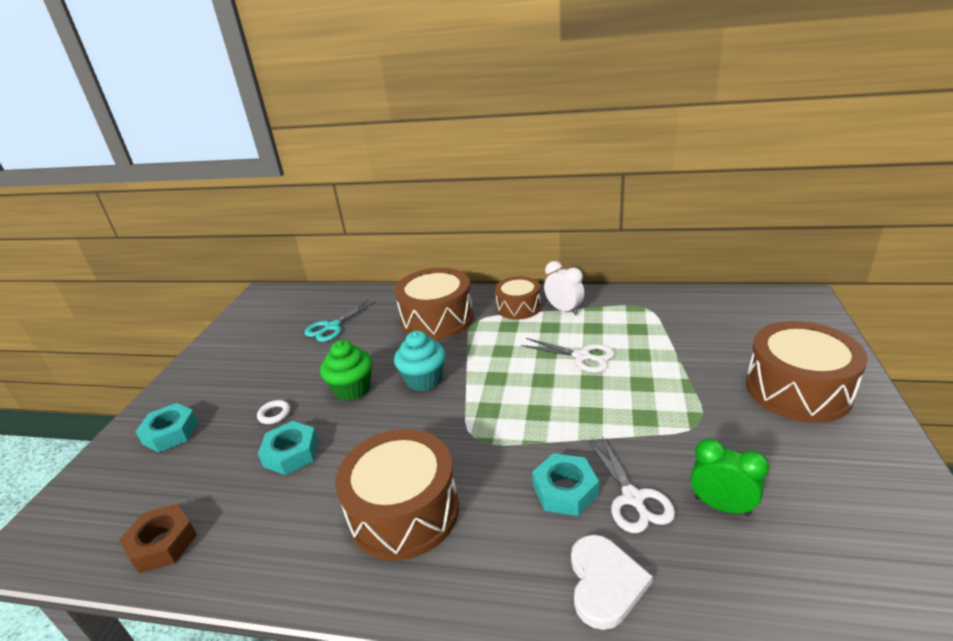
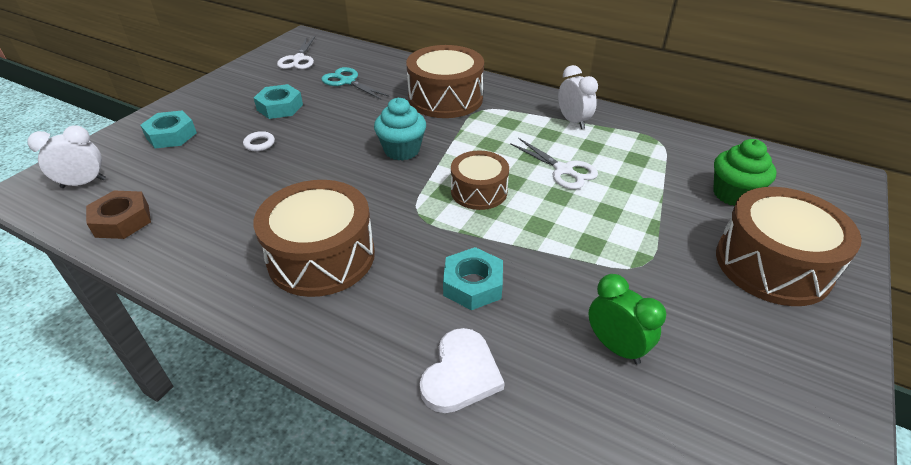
camera: 15 degrees right, 10 degrees up
(93, 516) = (84, 183): none -> white clock
(291, 453) = (256, 180): turquoise nut -> turquoise nut (280, 107)
(332, 327) = (347, 81): turquoise scissors -> turquoise scissors turned 75 degrees clockwise
(352, 389) = (335, 141): green cupcake -> green cupcake (733, 194)
(518, 307) = (529, 107): brown drum -> brown drum (479, 191)
(633, 498) = (532, 312): white scissors -> white scissors (298, 59)

